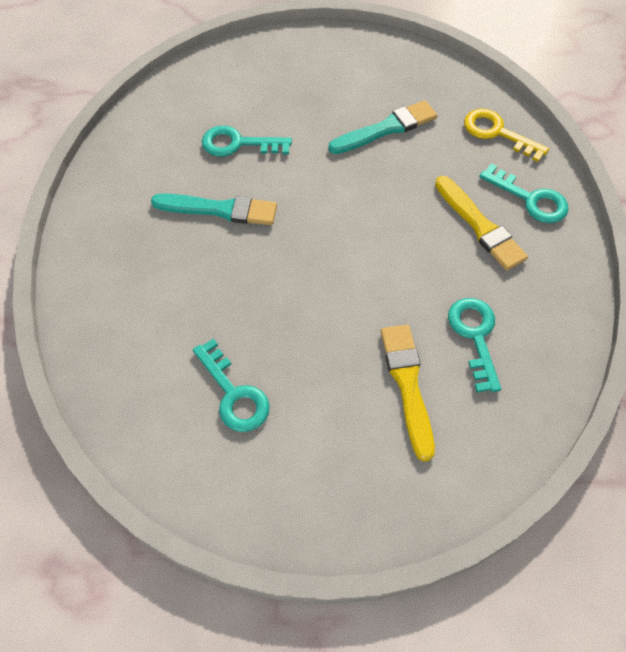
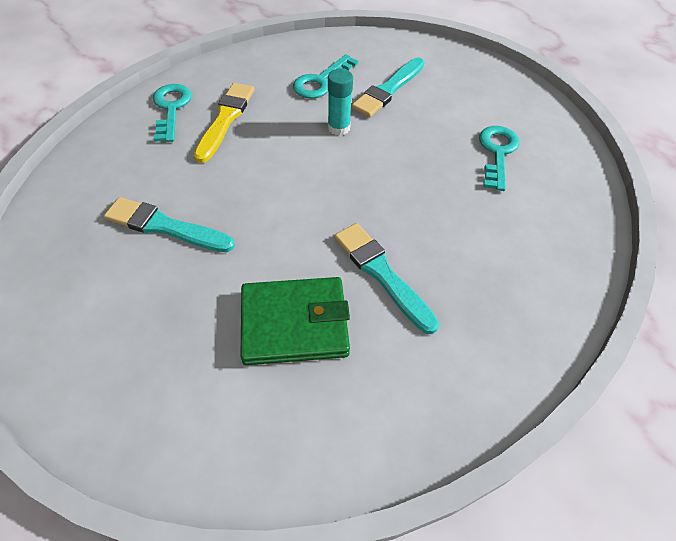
camera: 135 degrees left, 5 degrees down
(238, 144) = (294, 323): turquoise key -> green wallet
(390, 297) = (339, 128): none -> turquoise glue stick
(407, 385) = (388, 90): yellow brush -> turquoise brush
(497, 133) = (106, 157): yellow key -> none

